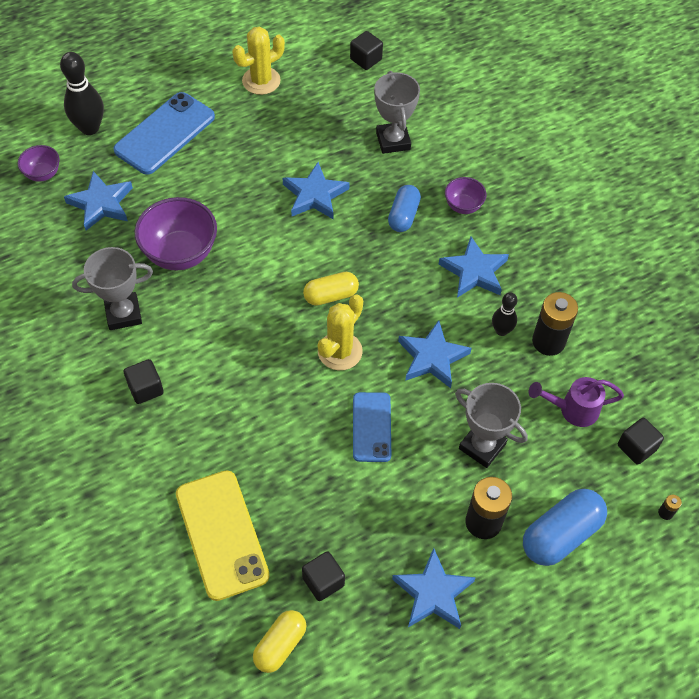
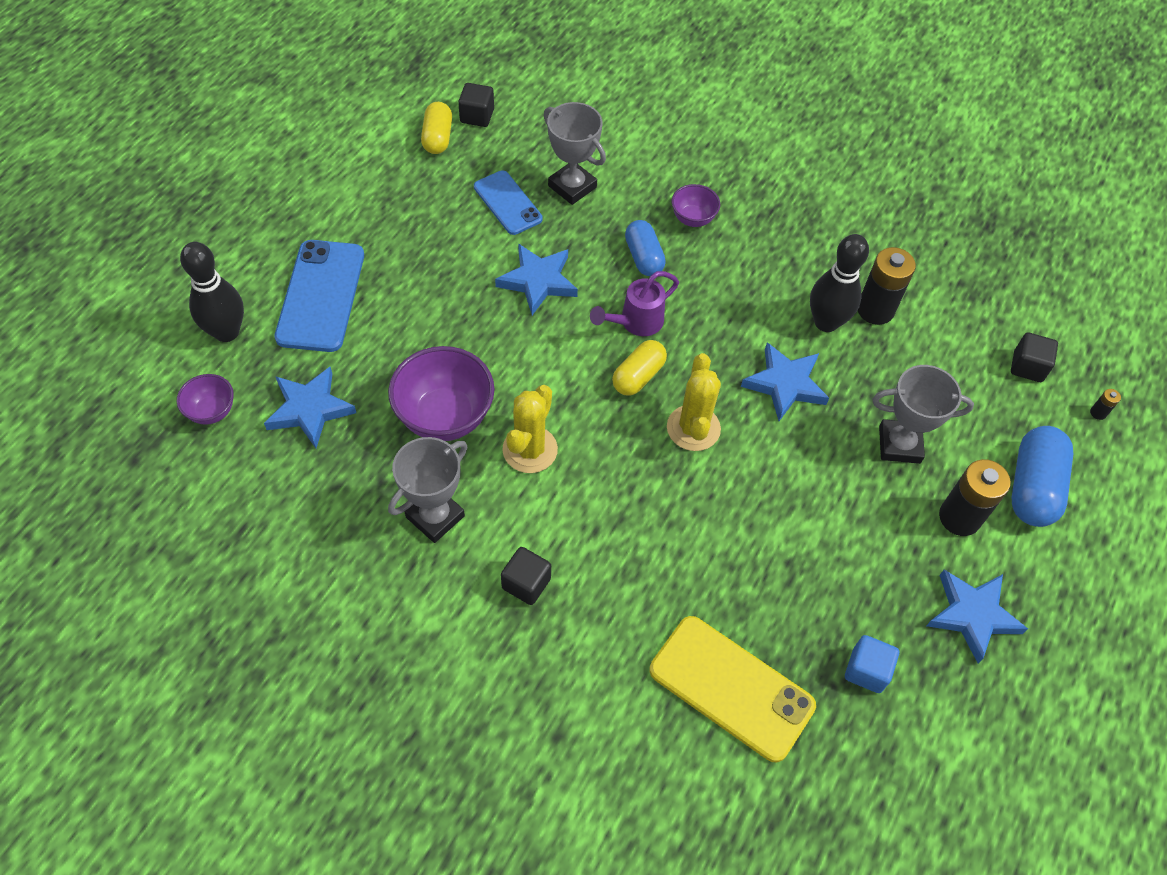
camera: 35 degrees left, 0 degrees up
(261, 81) = (383, 188): yellow cactus -> yellow cactus (530, 449)
(280, 645) = (879, 763): yellow capsule -> yellow capsule (437, 138)
(323, 581) = (866, 670): black cube -> blue cube
(371, 427) = (785, 487): blue phone -> blue phone (507, 203)
(474, 271) = (755, 278): blue star -> none
(501, 330) = (826, 322): black bowling pin -> black bowling pin, size x1.71
(572, 409) = (947, 363): purple watering can -> purple watering can (635, 323)

